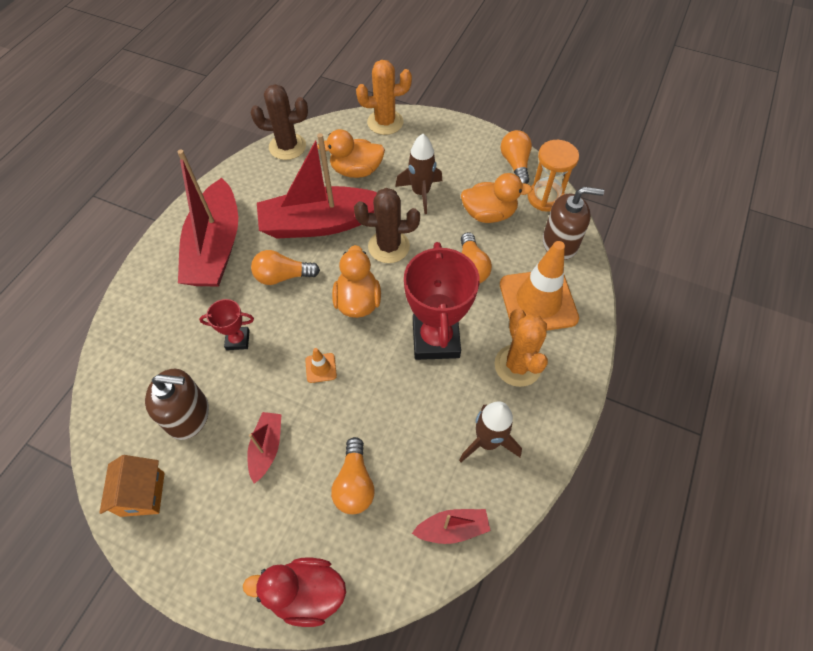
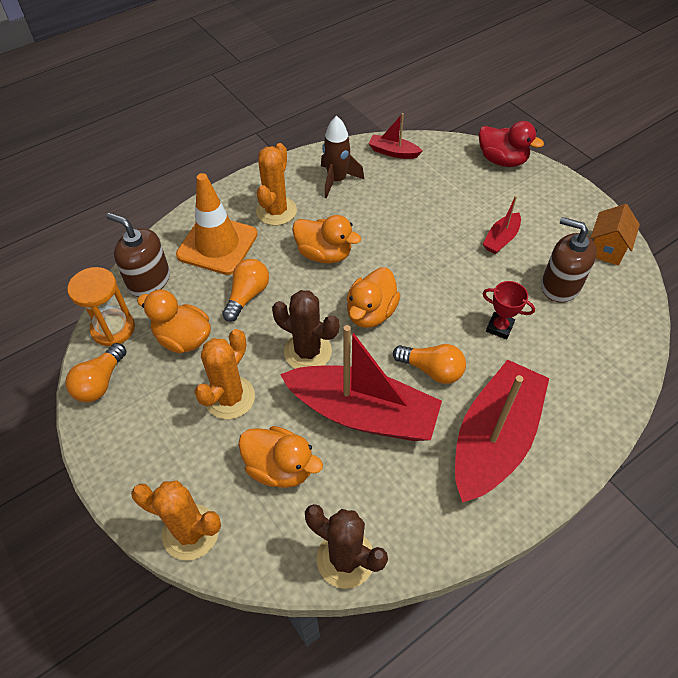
camera: 150 degrees left, 5 degrees down
(321, 368) = (433, 274): orange traffic cone -> none
(354, 483) = (444, 195): orange light bulb -> none
(421, 193) = (230, 397): brown rocket -> orange cactus
(436, 339) = (324, 254): red trophy -> orange duck

